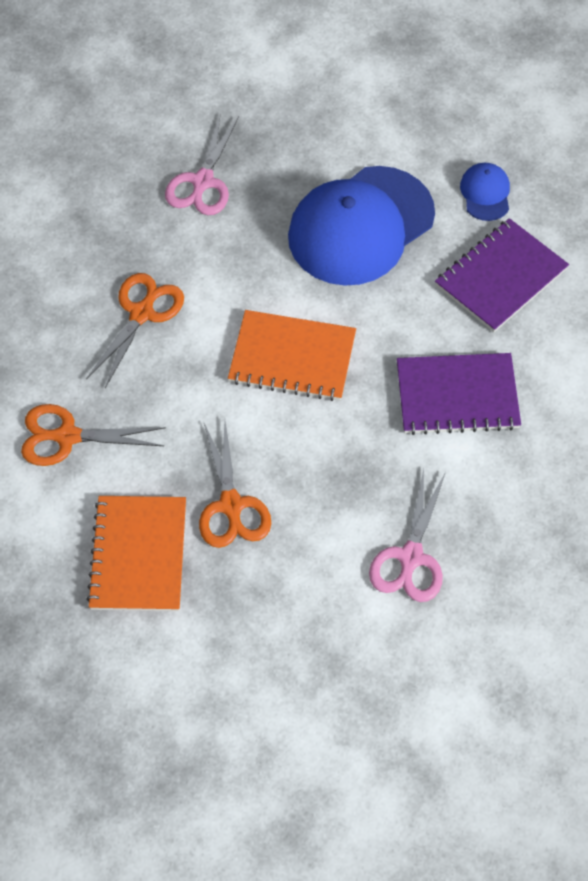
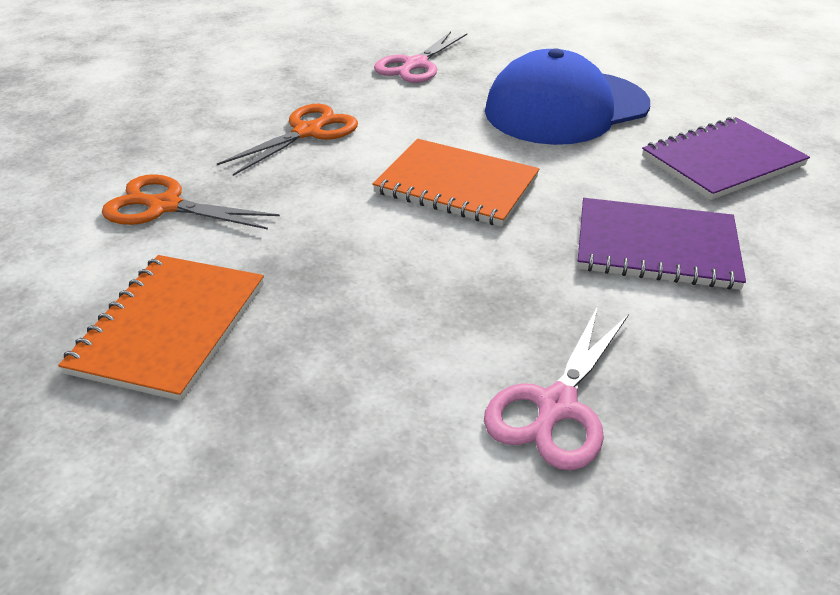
camera: 15 degrees right, 20 degrees down
(231, 505) = (320, 299): orange scissors -> none
(485, 193) = (708, 104): blue cap -> none

